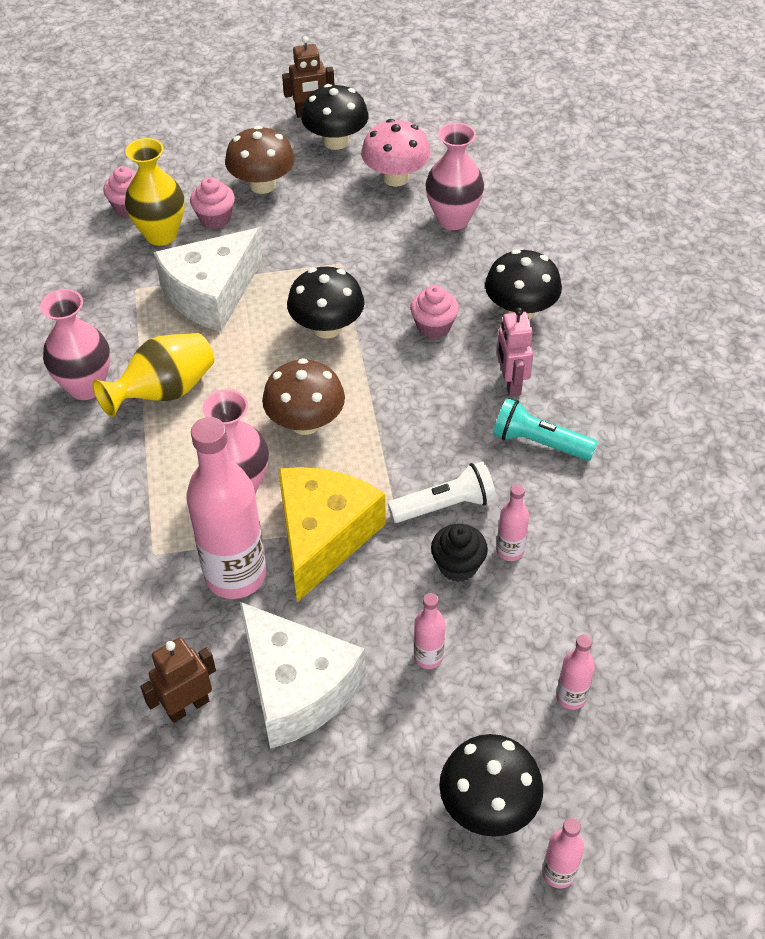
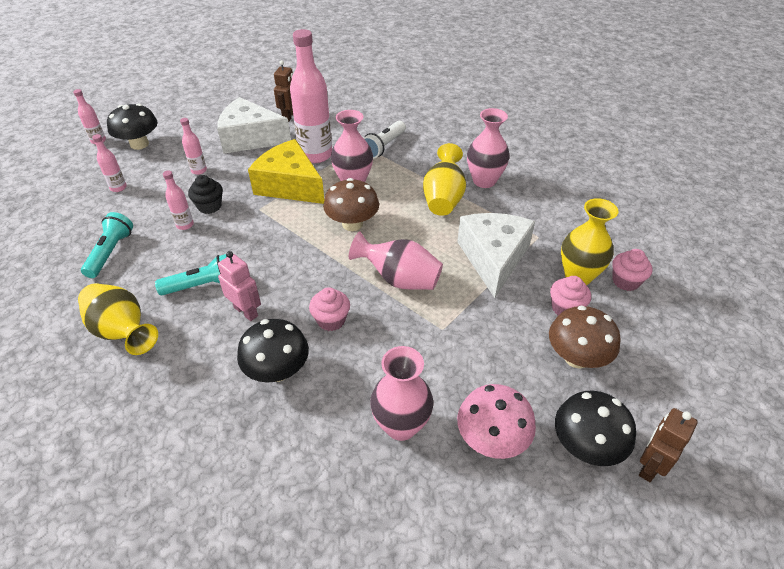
camera: 140 degrees right, 5 degrees down
(323, 536) = (290, 185): yellow cheese -> yellow cheese turned 150 degrees clockwise
(327, 327) = (399, 279): black mushroom -> pink vase
(445, 505) = (237, 226): white flashlight -> white flashlight (384, 146)
(629, 561) = (110, 252): none -> turquoise flashlight
(653, 435) = (122, 331): none -> yellow vase

